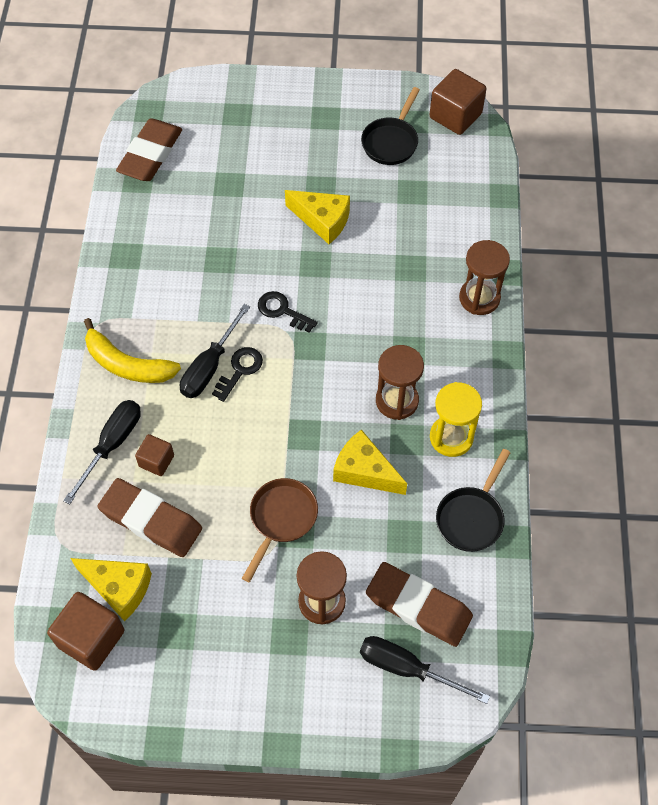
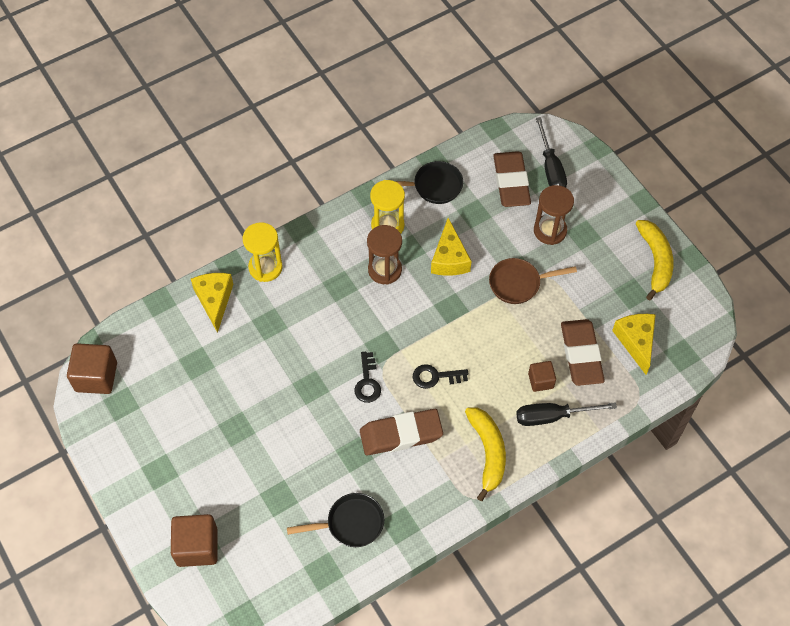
camera: 125 degrees left, 0 degrees up
(91, 638) = (676, 334): brown cube -> brown cube (197, 547)
(150, 154) = (290, 581): brown eraser -> brown eraser (401, 435)
(194, 691) = (655, 261): none -> yellow banana
(210, 366) = (447, 398): black screwdriver -> none
(322, 220) = (267, 407): yellow cheese -> yellow cheese (214, 300)
(391, 142) = (154, 406): black pan -> black pan (350, 523)
(479, 298) = (265, 267): brown hourglass -> yellow hourglass

